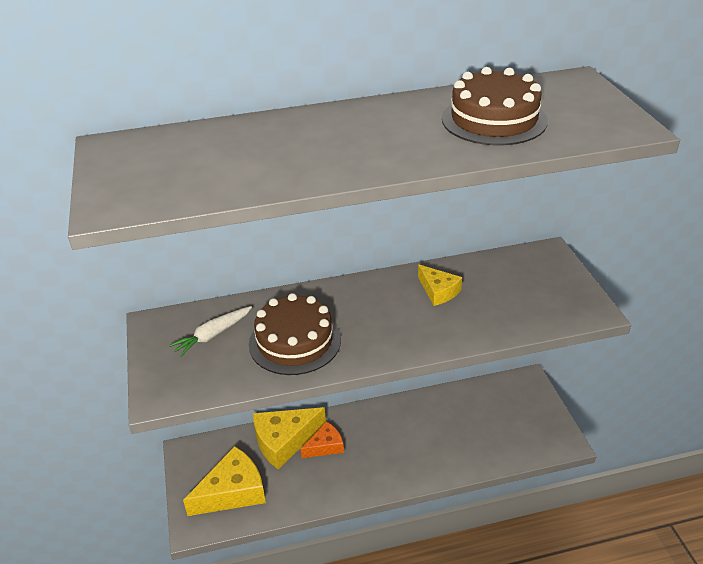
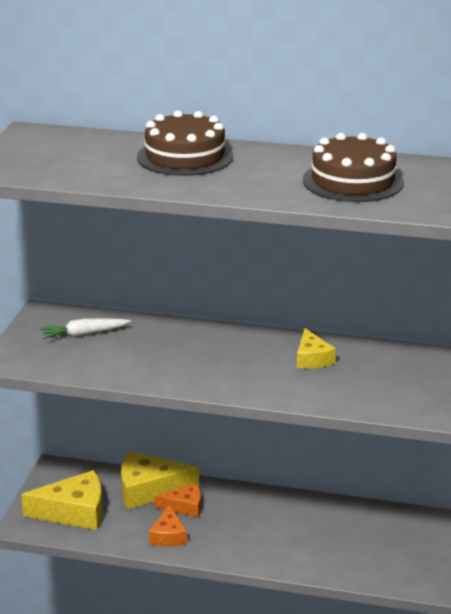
camera: 25 degrees right, 10 degrees down
(295, 341) = (148, 358): brown cake -> brown cake (185, 157)
(331, 482) = (168, 535): none -> orange cheese

